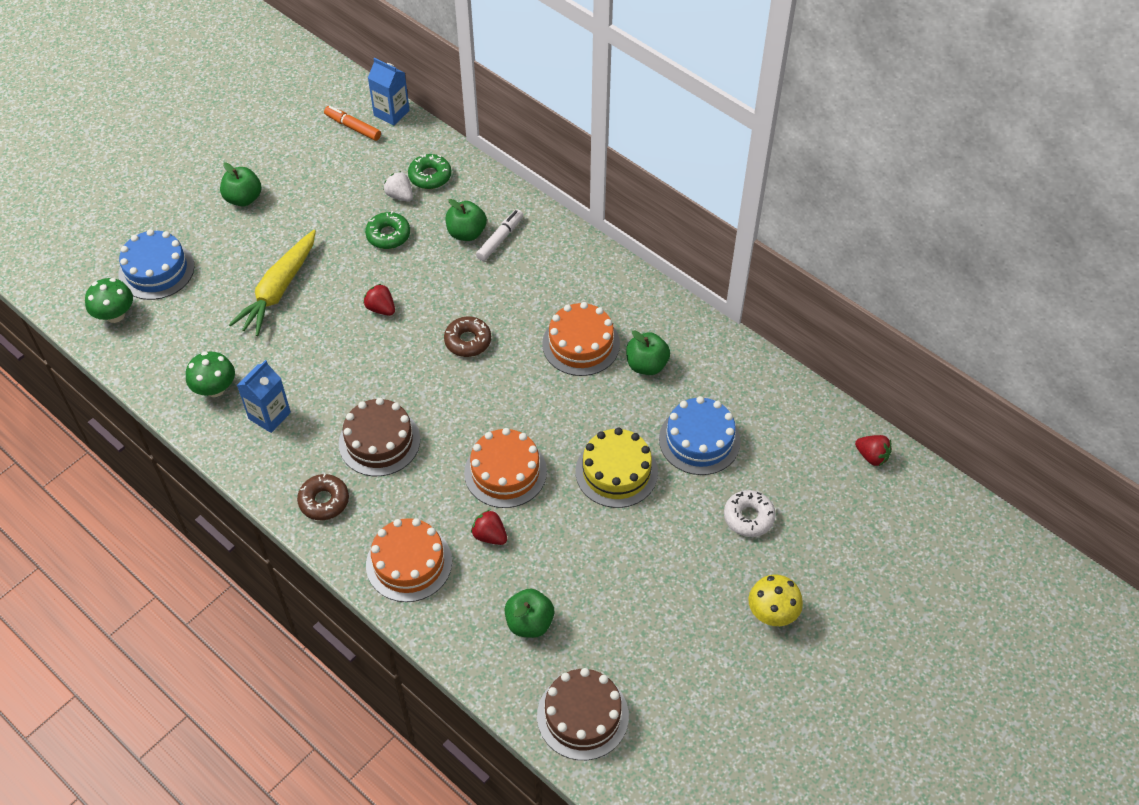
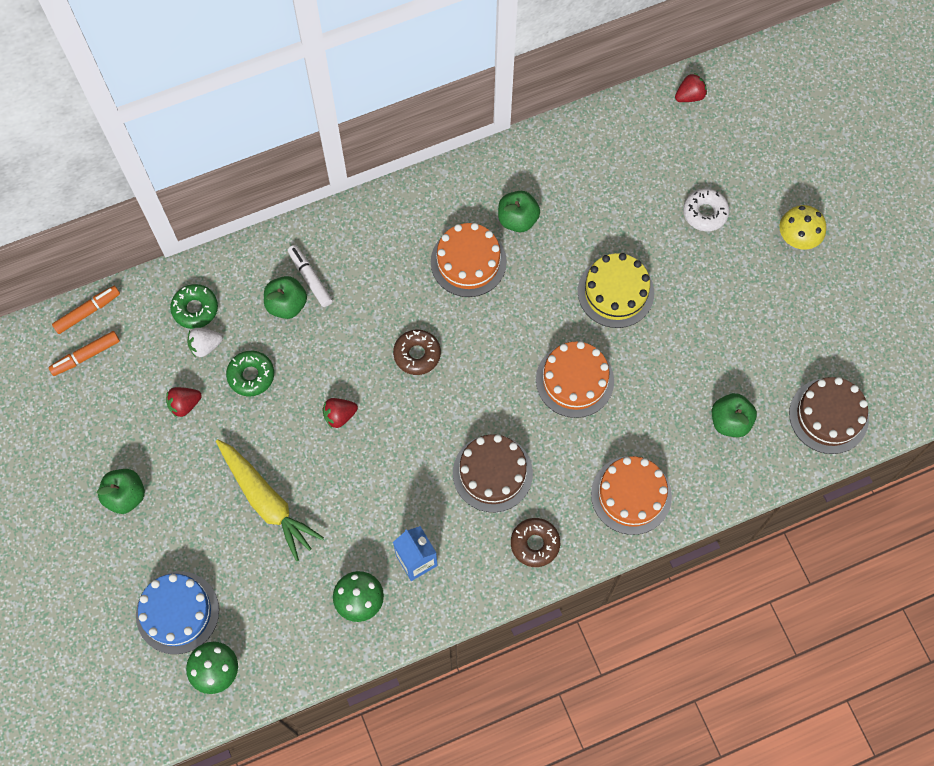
camera: 65 degrees left, 15 degrees up
(391, 113) = (87, 312): blue carton -> orange marker
(490, 535) = (633, 419): red strawberry -> red strawberry (184, 404)
(699, 440) = (614, 214): blue cake -> none

